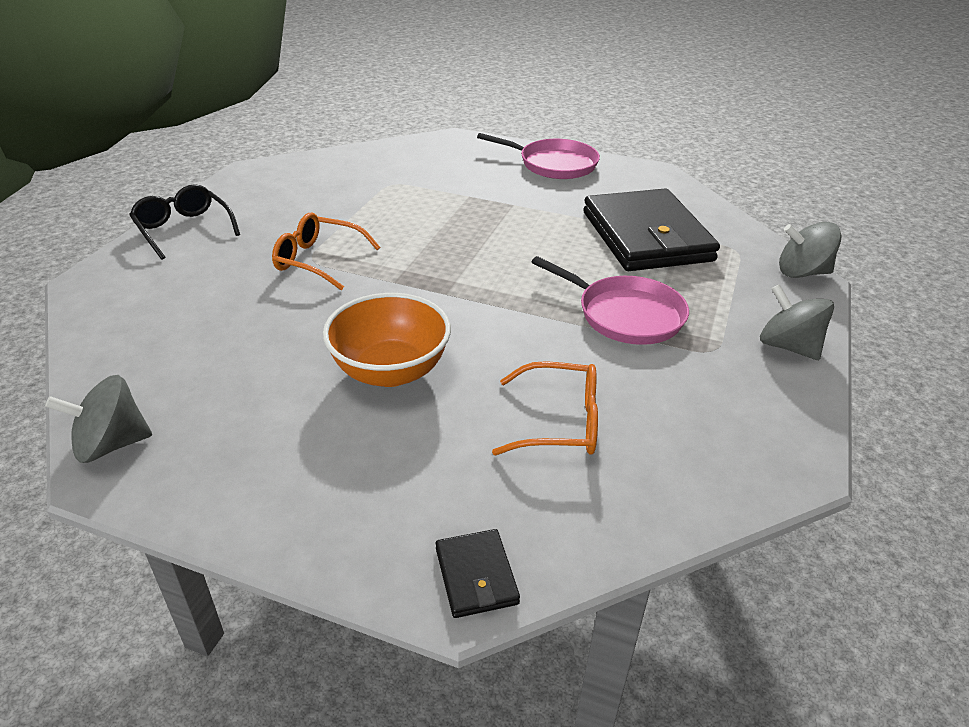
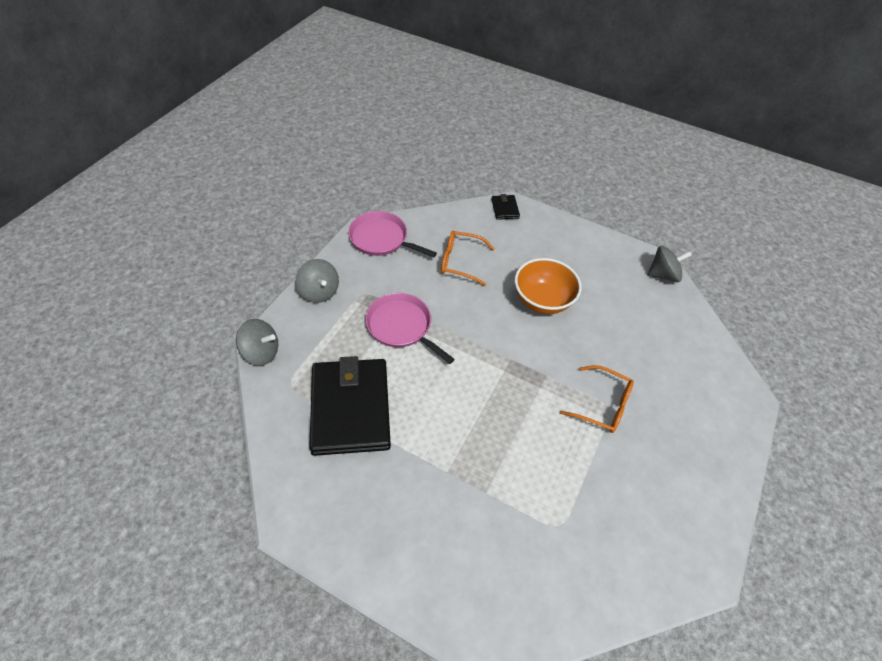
camera: 175 degrees left, 15 degrees up
(184, 229) = (720, 460): black glasses -> none
(554, 164) = (389, 554): pink pan -> pink pan (381, 239)

